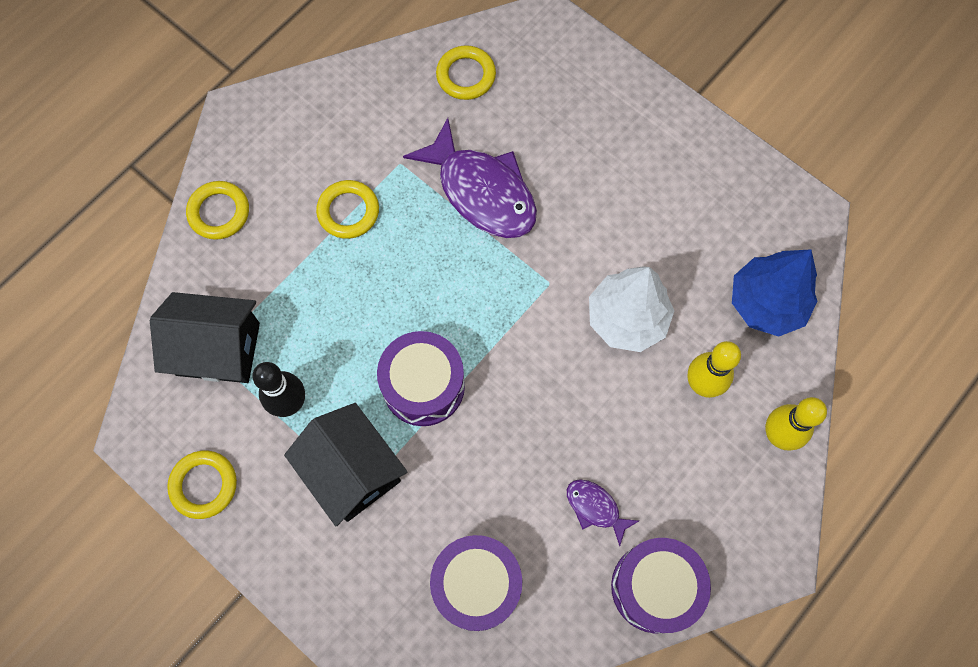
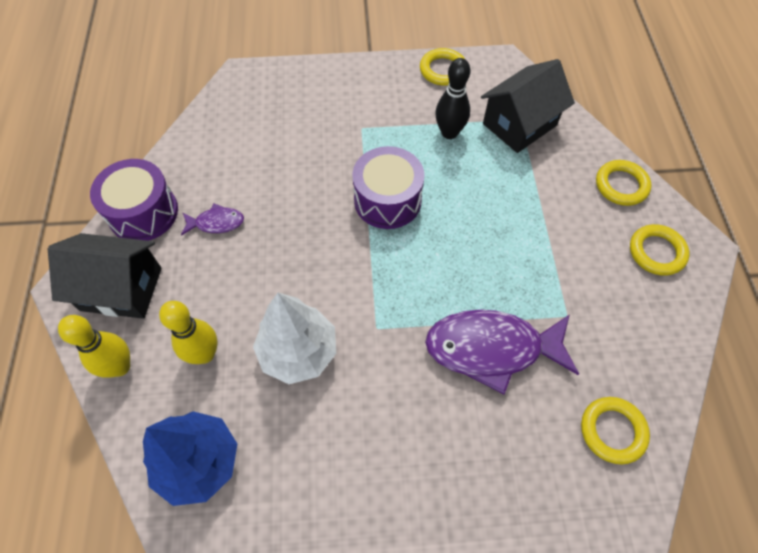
camera: 135 degrees right, 10 degrees down
(348, 211) = (554, 254): yellow ring -> yellow ring (656, 252)
(352, 471) = (377, 131): black house -> black house (121, 289)
(476, 585) = (252, 137): purple drum -> none

